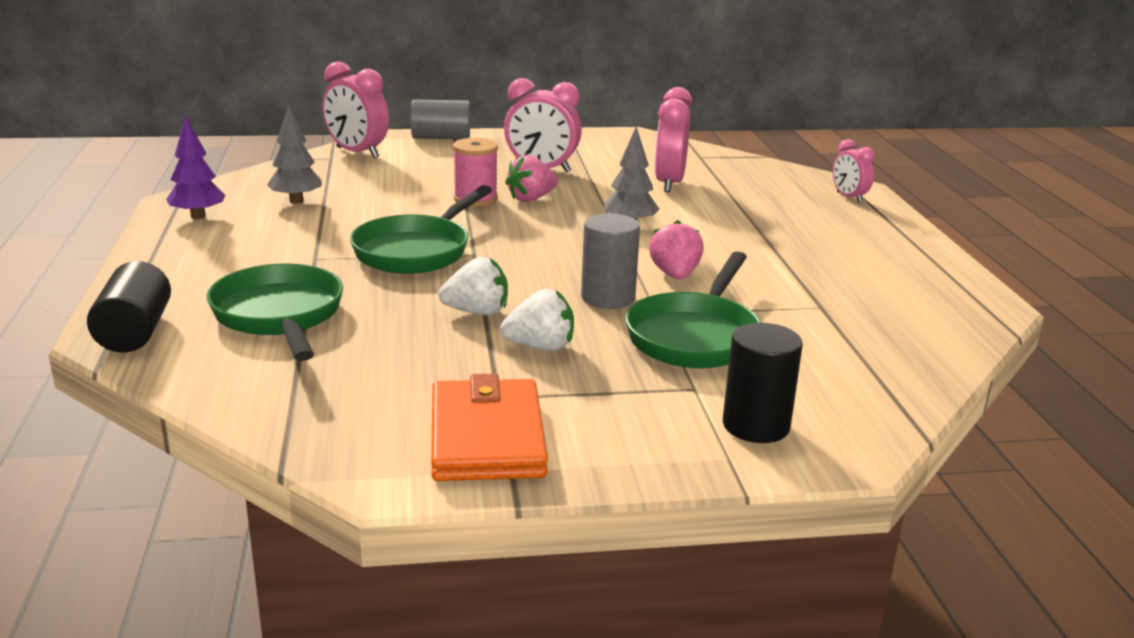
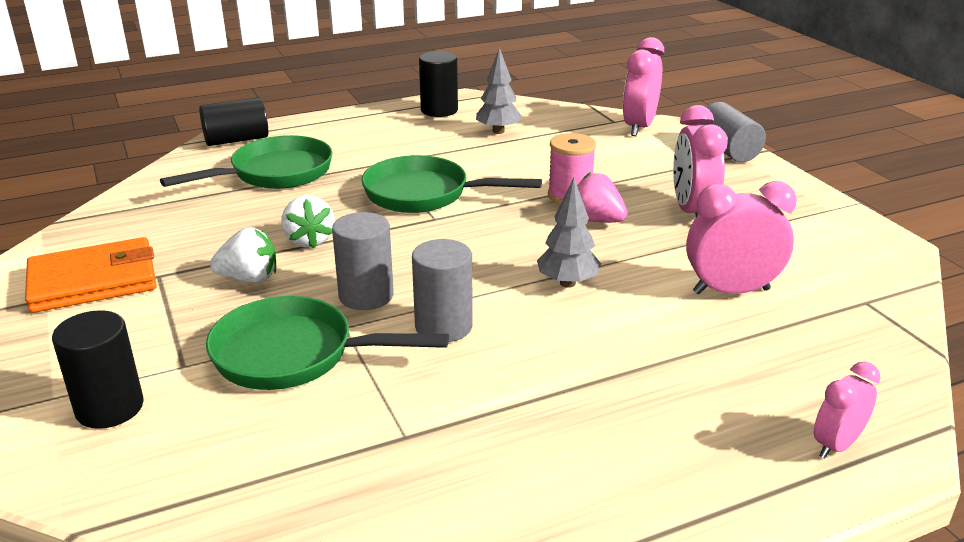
camera: 75 degrees right, 5 degrees up
(198, 216) = (439, 110): purple tree -> black cylinder
(540, 347) = (249, 278): white strawberry -> white strawberry turned 75 degrees counterclockwise
(675, 275) = (443, 326): pink strawberry -> grey cylinder

